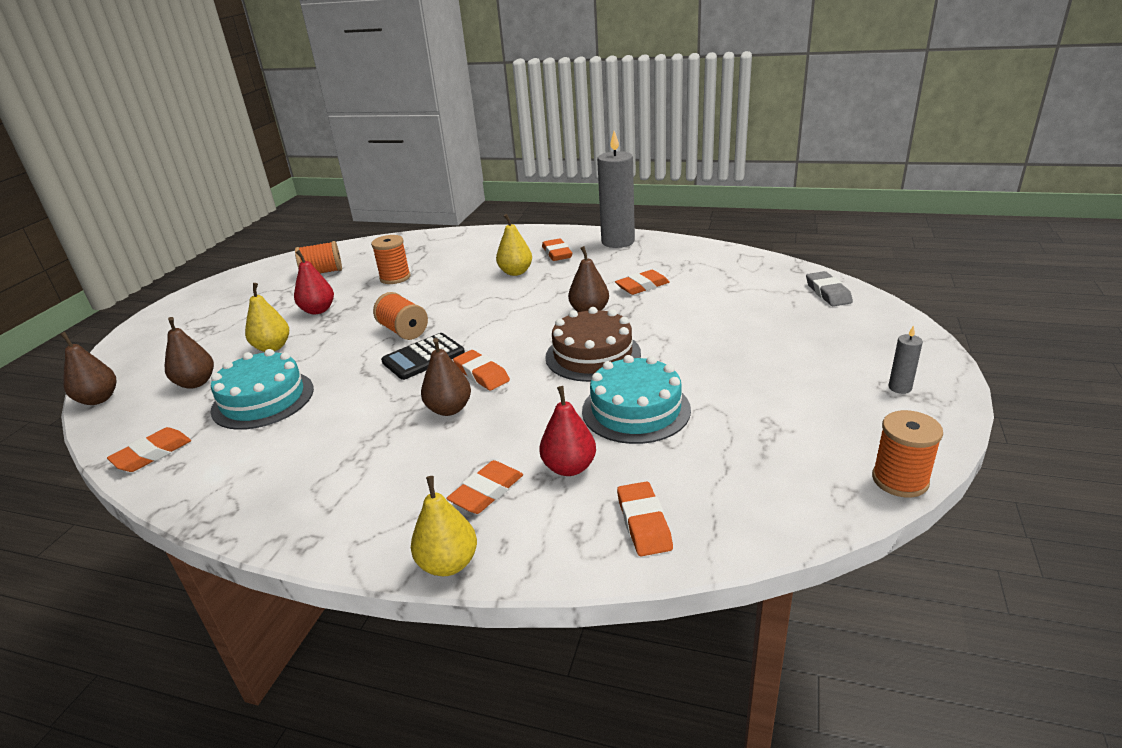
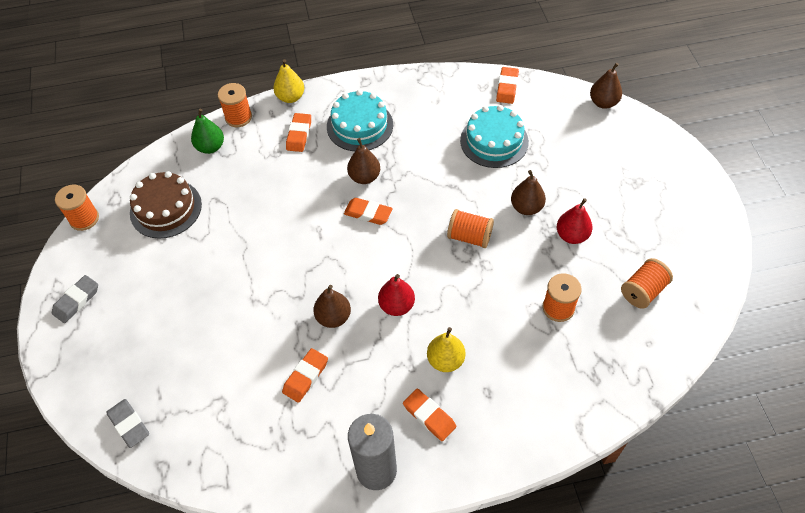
camera: 150 degrees right, 25 degrees up
(196, 383) = (559, 136): brown pear -> brown pear (526, 207)
(272, 347) = (551, 183): yellow pear -> none
(423, 357) = (425, 214): black calculator -> none
(566, 560) = (238, 117): none -> orange spool
(569, 467) = (264, 164): red pear -> red pear (396, 306)
(593, 355) = (300, 261): brown cake -> brown cake (166, 208)
(636, 410) = (245, 218): turquoise cake -> turquoise cake (359, 125)
(644, 523) = (210, 147): orange eraser -> green pear
(900, 388) = (76, 301): grey candle -> grey eraser

